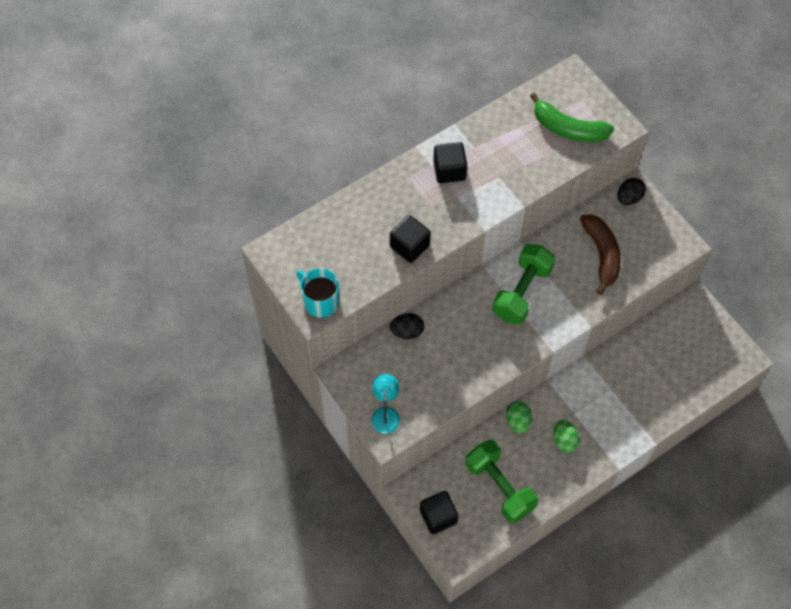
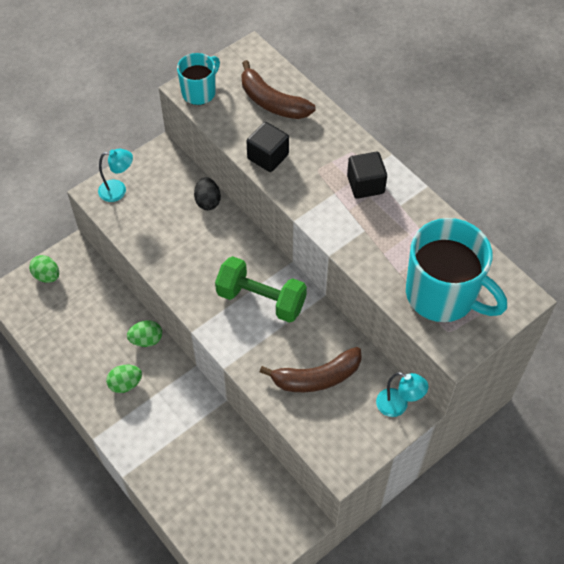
camera: 85 degrees right, 5 degrees down
(341, 238) = (272, 102): none -> brown banana
(438, 516) = (47, 276): black cube -> green egg
(499, 487) = (76, 326): green dumbbell -> none
(568, 128) = (443, 295): green banana -> turquoise mug
(629, 198) = (398, 406): black egg -> turquoise lamp

